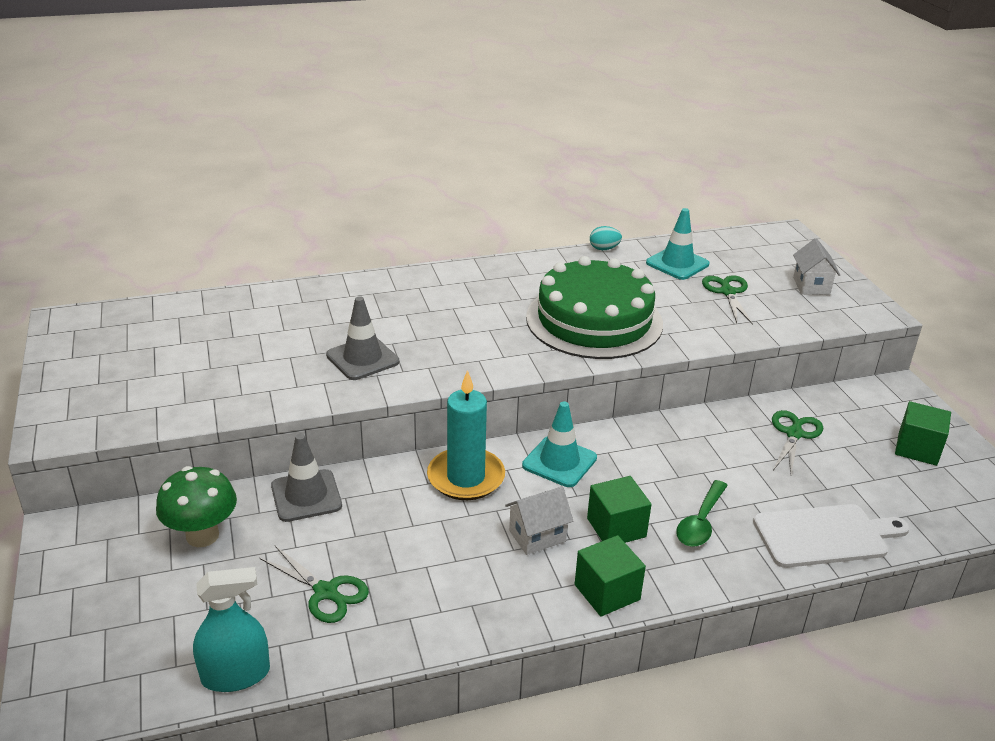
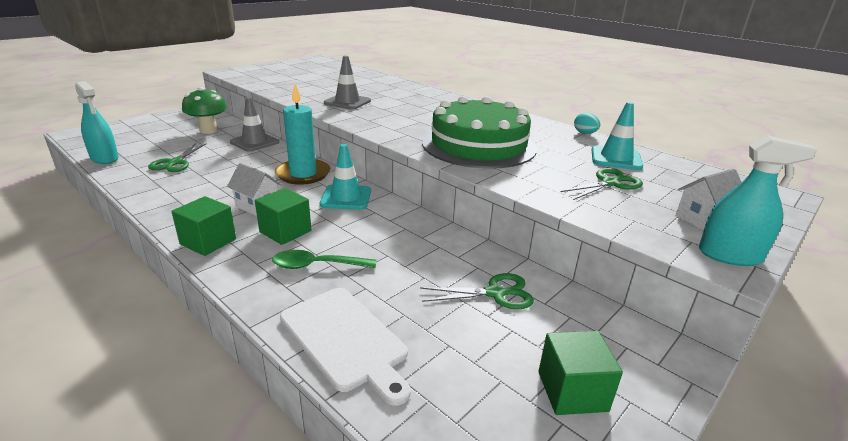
camera: 60 degrees right, 5 degrees down
(865, 304) = (729, 255): none -> turquoise spray bottle

